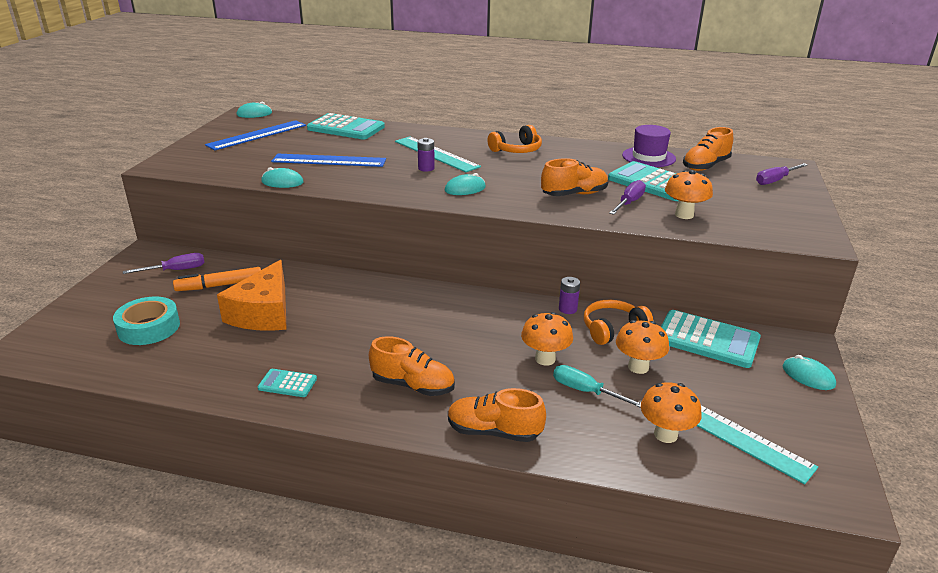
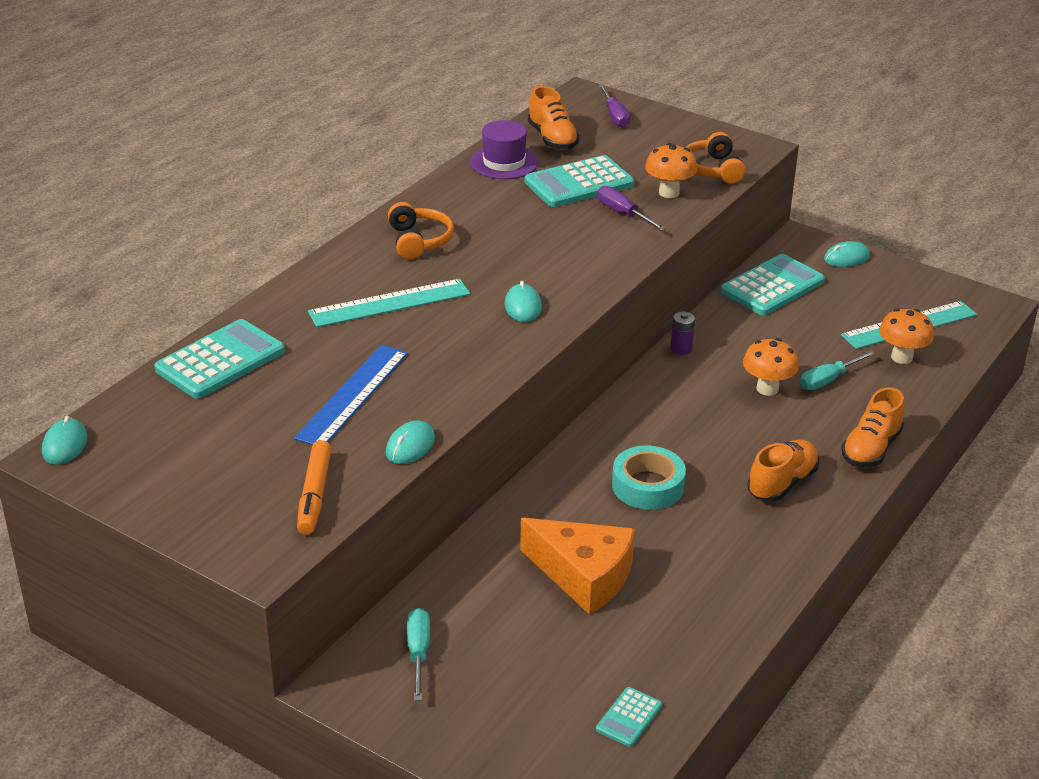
camera: 70 degrees left, 5 degrees up
(149, 327) = (574, 683): turquoise tape -> turquoise tape (647, 486)
(176, 270) = (418, 653): purple screwdriver -> turquoise screwdriver
(219, 285) = (489, 610): orange marker -> orange marker (314, 495)
(257, 135) = (184, 451): blue ruler -> none
(287, 383) = (747, 571): turquoise calculator -> turquoise calculator (629, 717)
(426, 168) = (437, 321): purple battery -> none
(574, 194) = (582, 239): orange shoe -> none
(613, 329) = (732, 333): orange headphones -> orange headphones (712, 169)
(638, 367) = (801, 339): orange mushroom -> none

